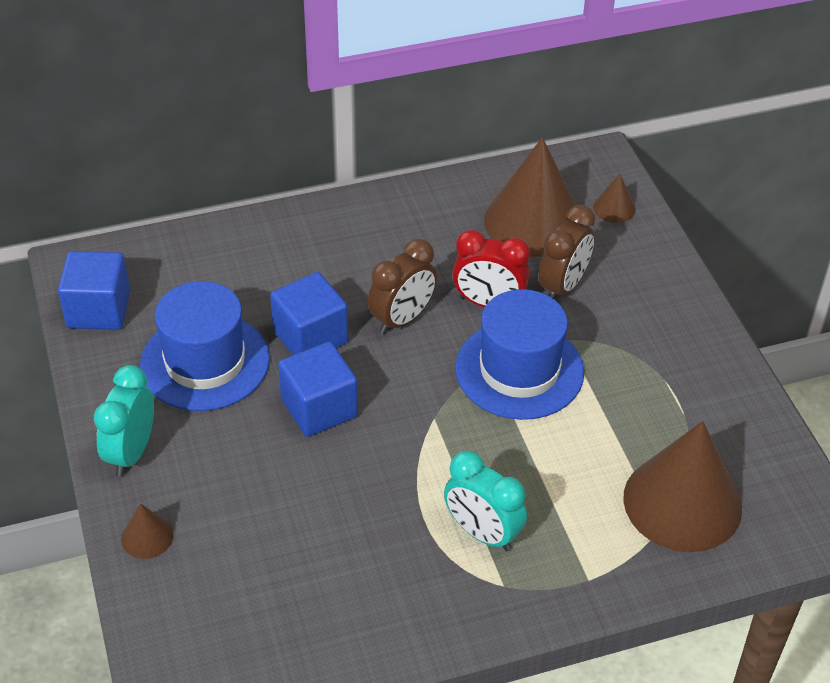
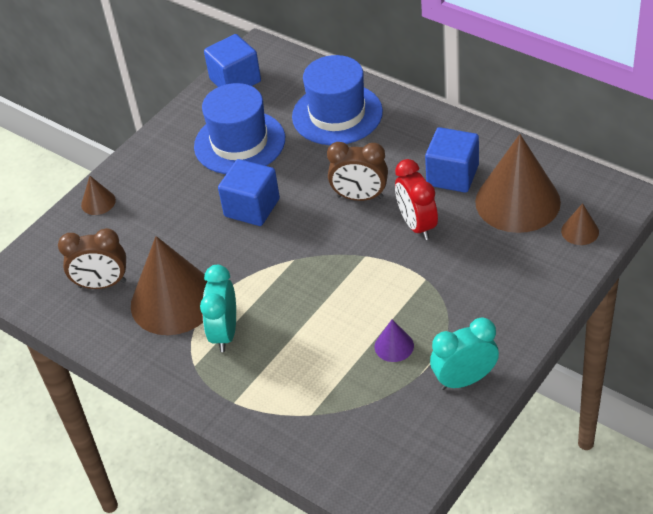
camera: 60 degrees right, 0 degrees up
(131, 452) = (148, 159): turquoise clock -> turquoise clock (464, 380)
(310, 337) = (303, 169): blue cube -> blue cube (452, 175)
(519, 370) = (374, 273): blue hat -> blue hat (337, 114)
(563, 286) = (472, 250): brown clock -> brown clock (102, 284)
(631, 412) = (394, 346): none -> purple cone
(682, 502) = (340, 414): brown cone -> brown cone (174, 300)

